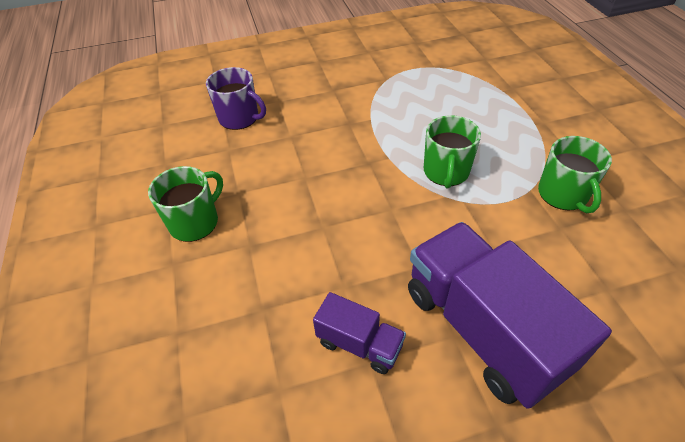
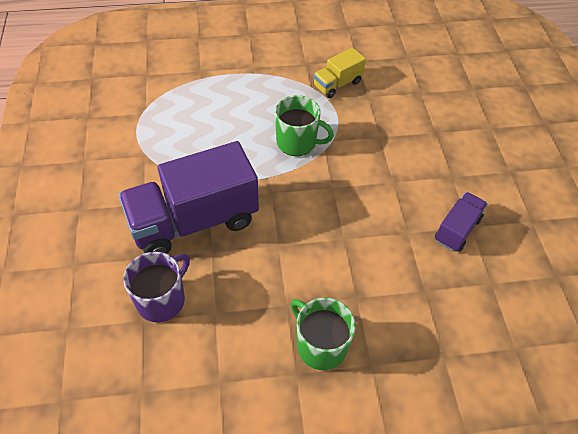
camera: 85 degrees left, 5 degrees up
(482, 329) = (447, 160): purple truck -> purple truck (194, 221)
(563, 195) = (337, 84): green mug -> yellow truck

